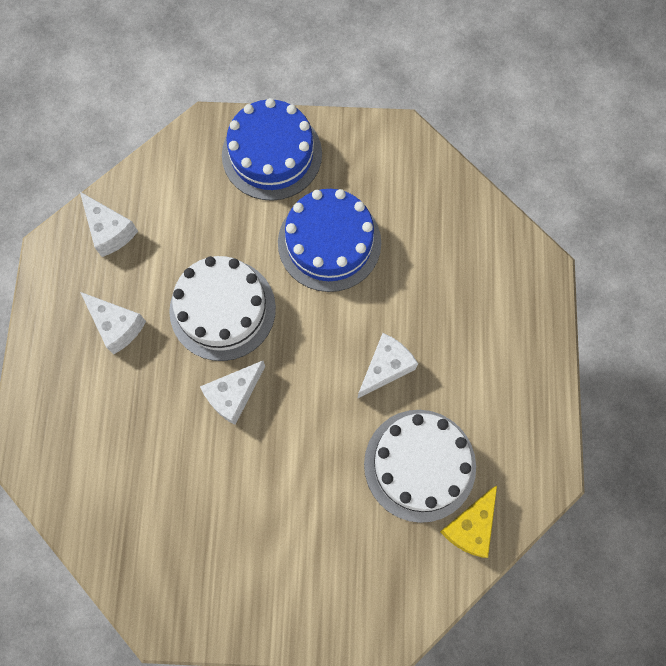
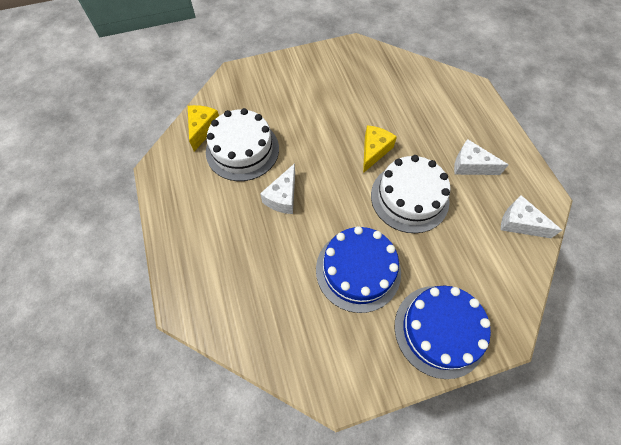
camera: 160 degrees right, 10 degrees down
(233, 395) = (374, 151): white cheese -> yellow cheese

